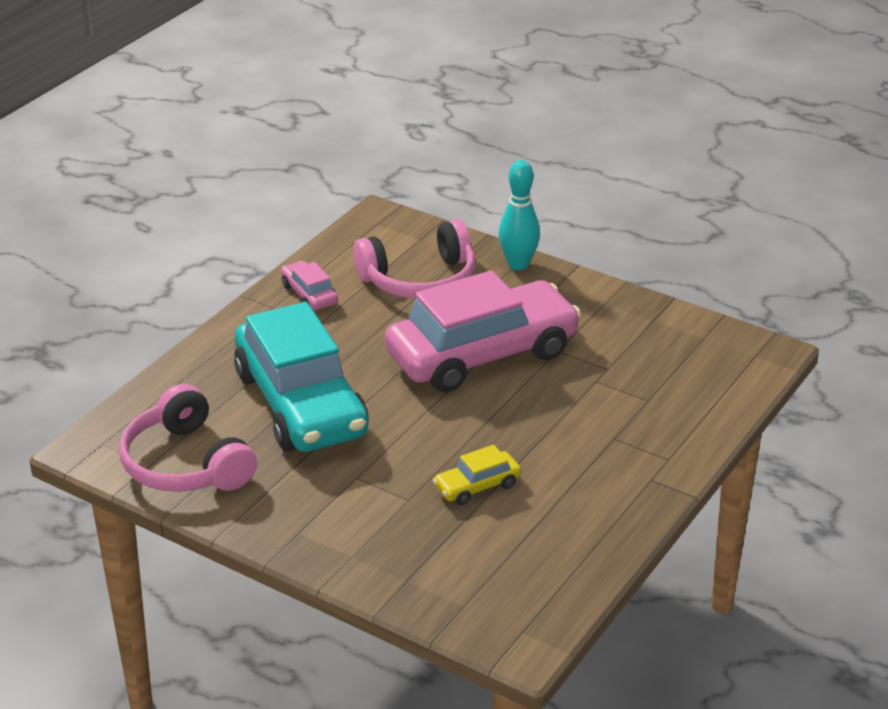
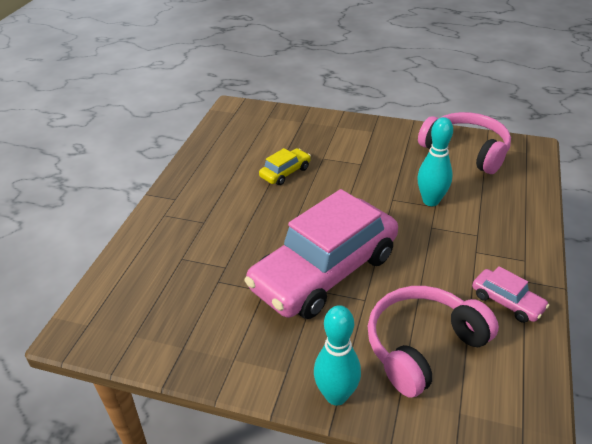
camera: 165 degrees right, 5 degrees up
(300, 404) = (431, 201): turquoise car -> turquoise bowling pin

